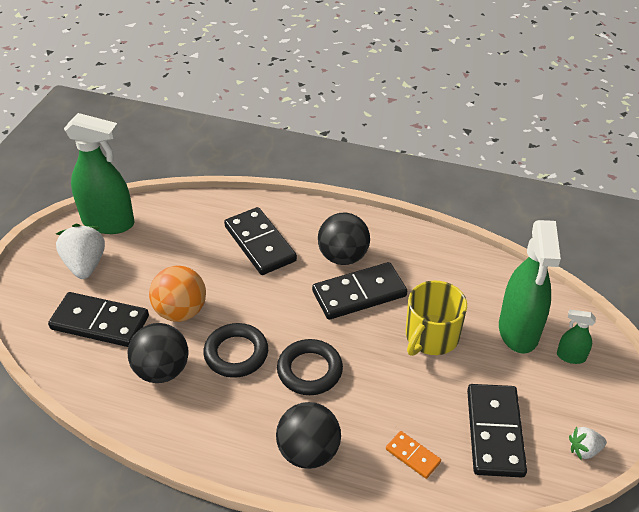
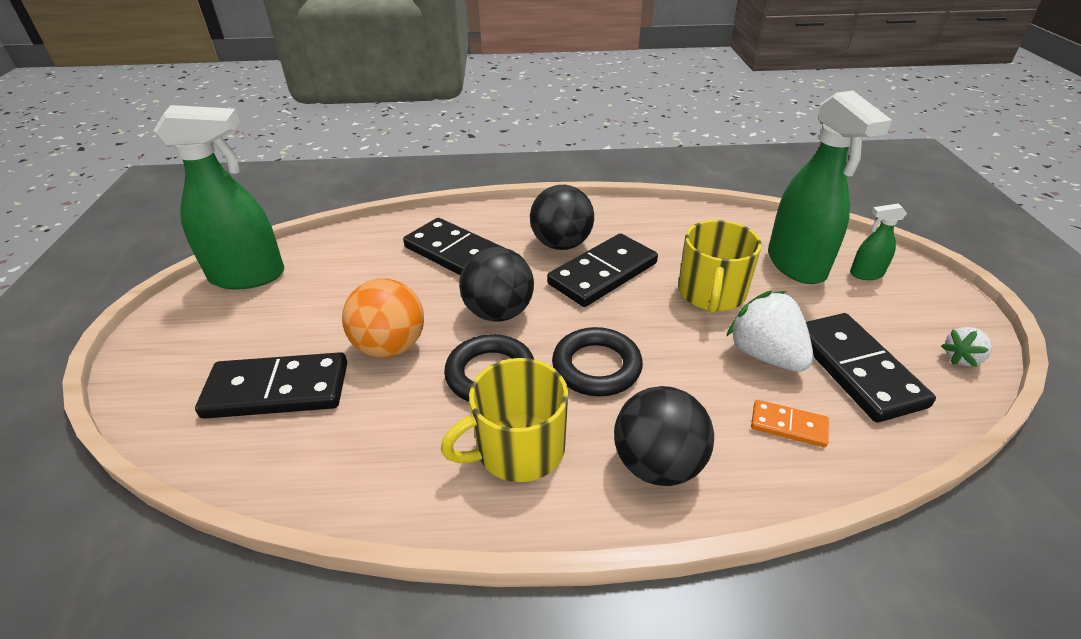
camera: 20 degrees left, 5 degrees down
(85, 265) = (230, 328): white strawberry -> white strawberry (765, 355)
(162, 370) = (396, 424): black ball -> black ball (498, 312)
(228, 412) = (518, 449): none -> yellow mug

